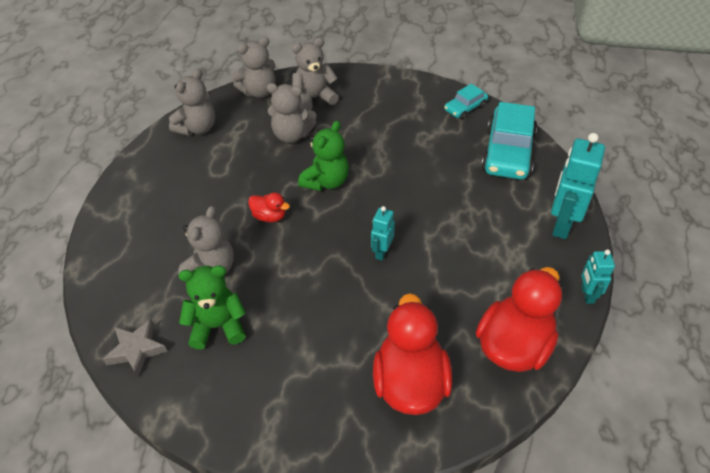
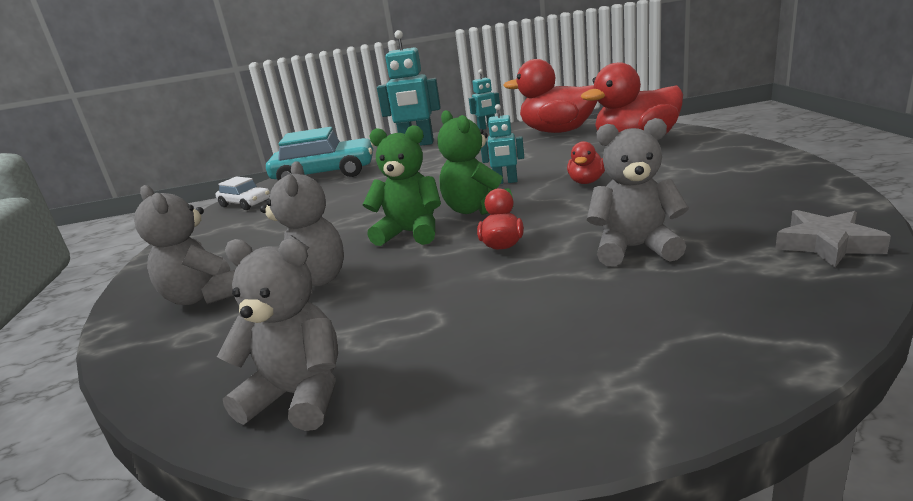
camera: 105 degrees left, 25 degrees down
(218, 326) = (708, 215): green teddy bear -> green teddy bear (476, 209)
(259, 91) = (166, 361): grey teddy bear -> none
(337, 297) = (586, 181): none -> red duck
(465, 108) = (245, 203): turquoise car -> white car

